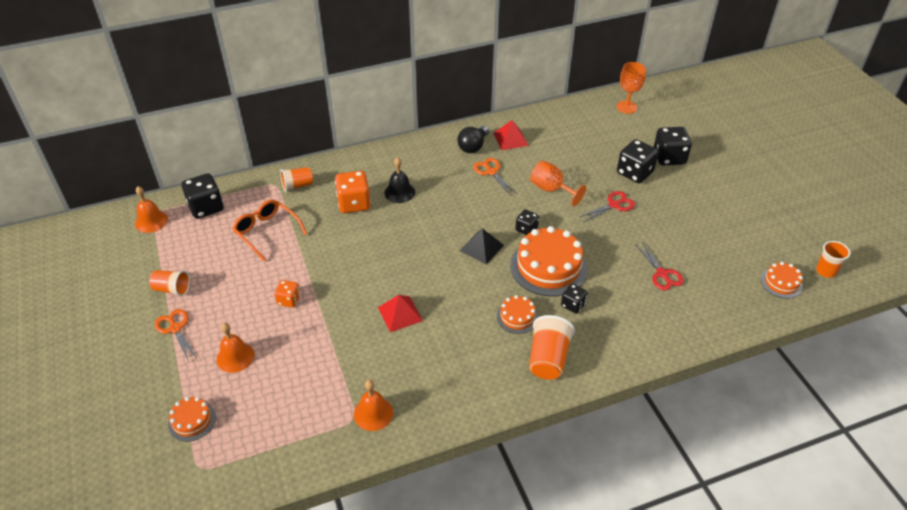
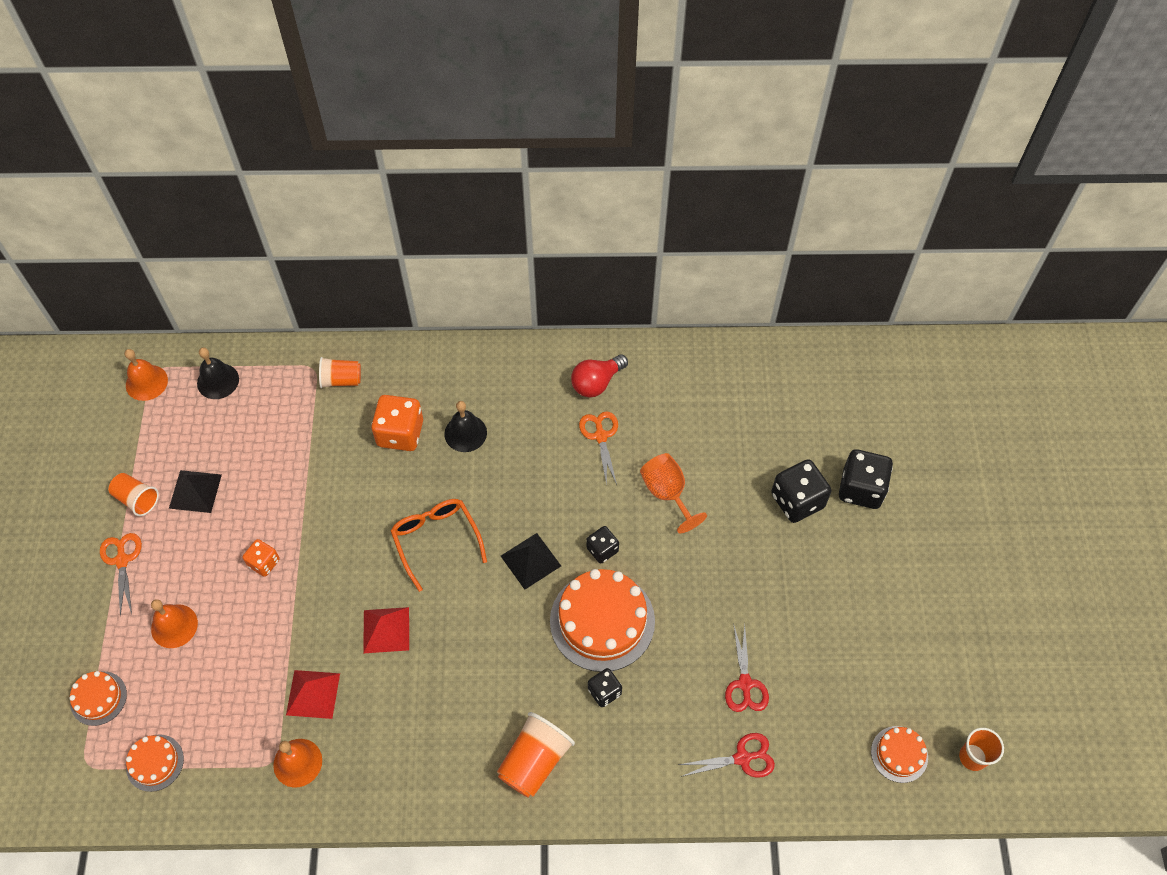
camera: 20 degrees right, 15 degrees up
(206, 207) = (218, 381): black dice -> black bell
(216, 273) = (195, 491): none -> black pyramid
(266, 232) = (276, 445): orange glasses -> orange glasses (436, 540)
(473, 146) = (596, 383): black light bulb -> red light bulb
(510, 139) = (653, 385): red pyramid -> red pyramid (313, 694)
(517, 317) = (526, 685): orange cake -> orange cake (155, 762)
(614, 205) = (740, 548): red scissors -> red scissors (743, 758)
(626, 107) = (849, 375): orange goblet -> none

